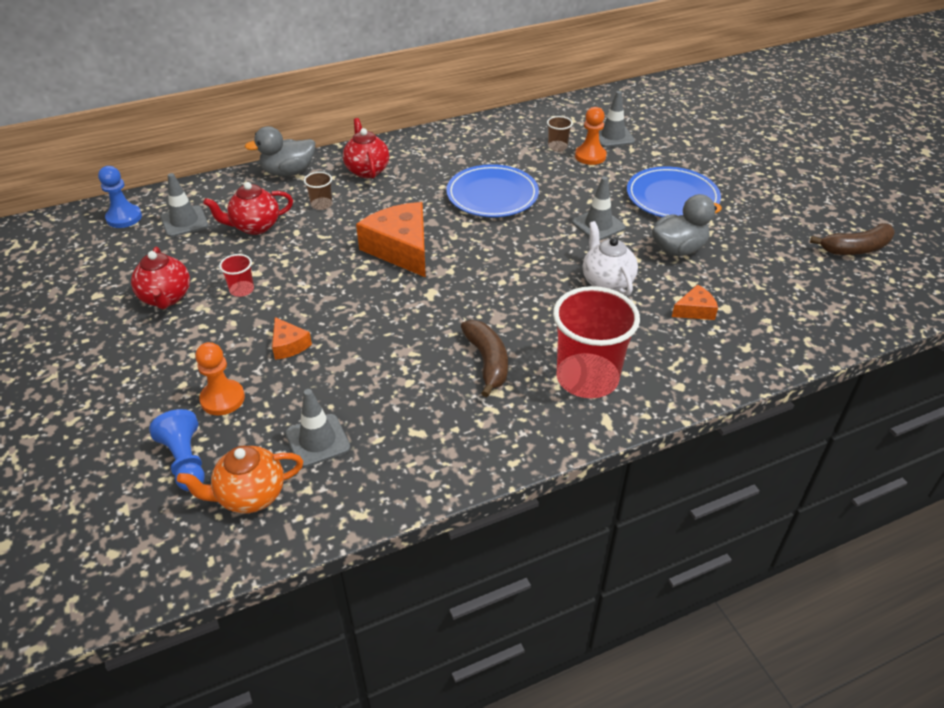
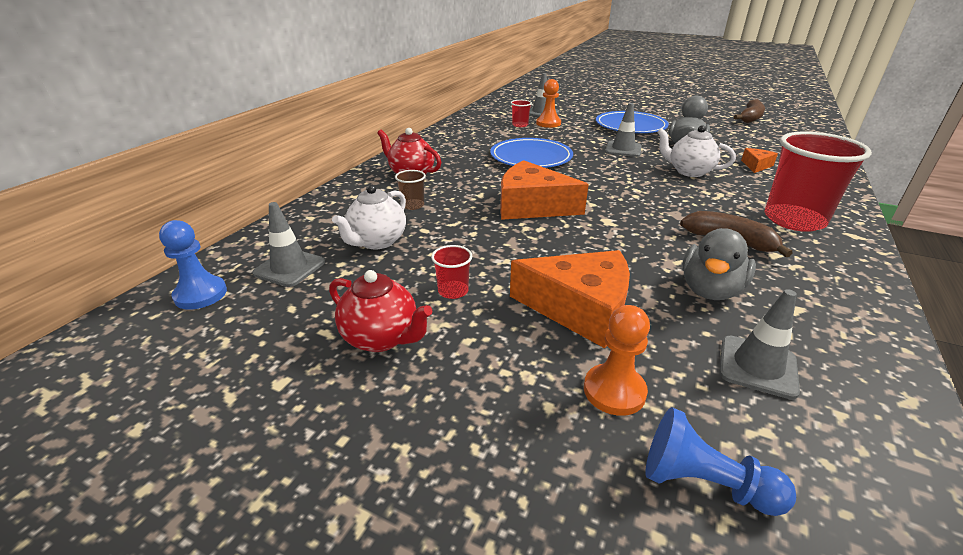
camera: 40 degrees left, 10 degrees down
(250, 496) = (822, 463): orange teapot -> none
(254, 227) = (377, 242): red teapot -> white teapot
(288, 172) = (341, 197): grey duck -> grey duck (710, 290)
(289, 345) = (580, 309): orange cheese -> orange cheese, size x2.09
(557, 147) = (520, 125): brown cup -> red cup

